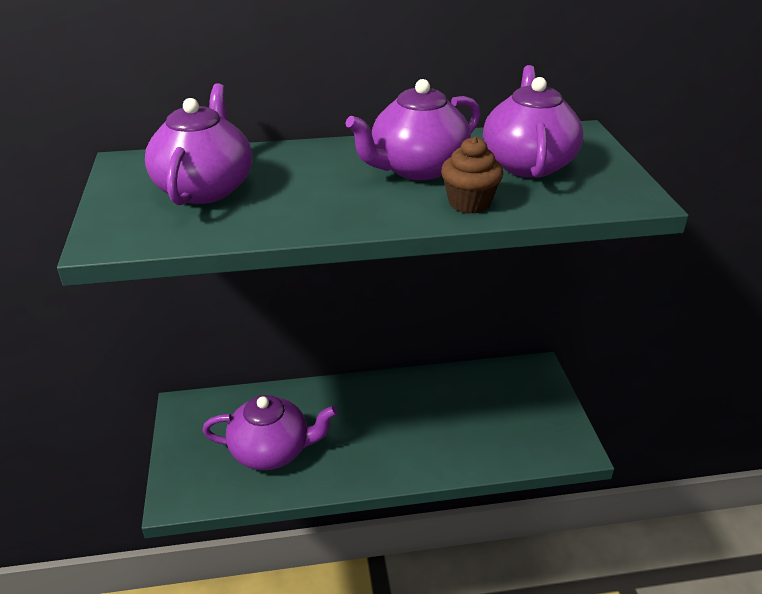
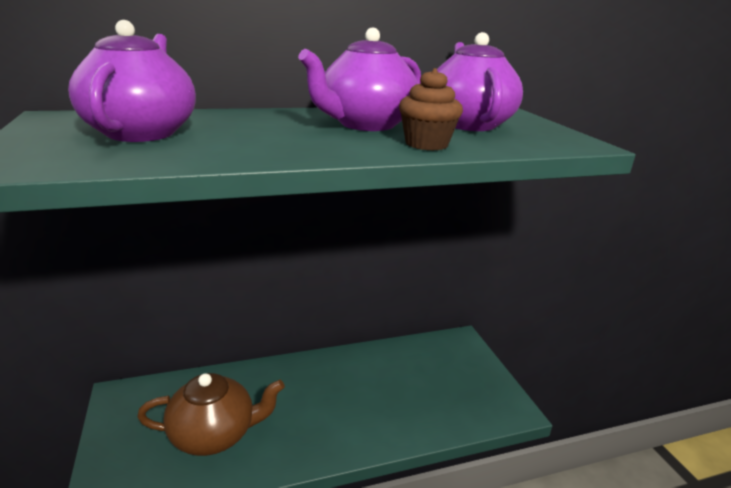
camera: 10 degrees left, 10 degrees down
(272, 451) = (214, 434): purple teapot -> brown teapot

